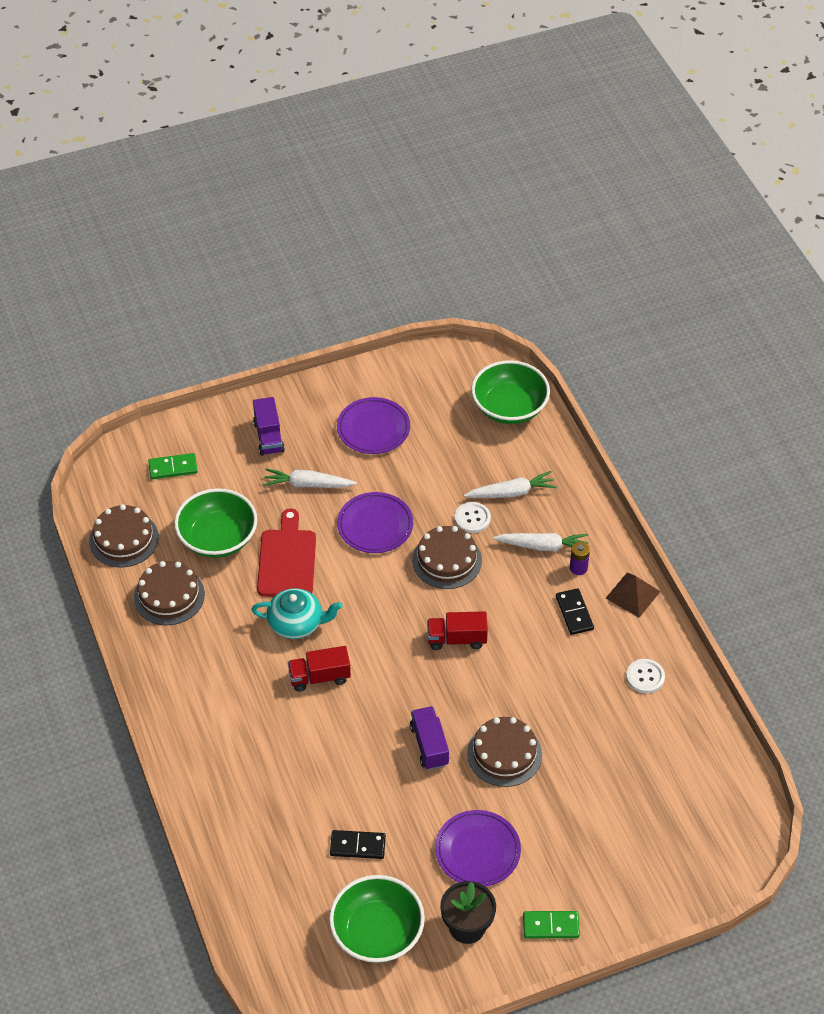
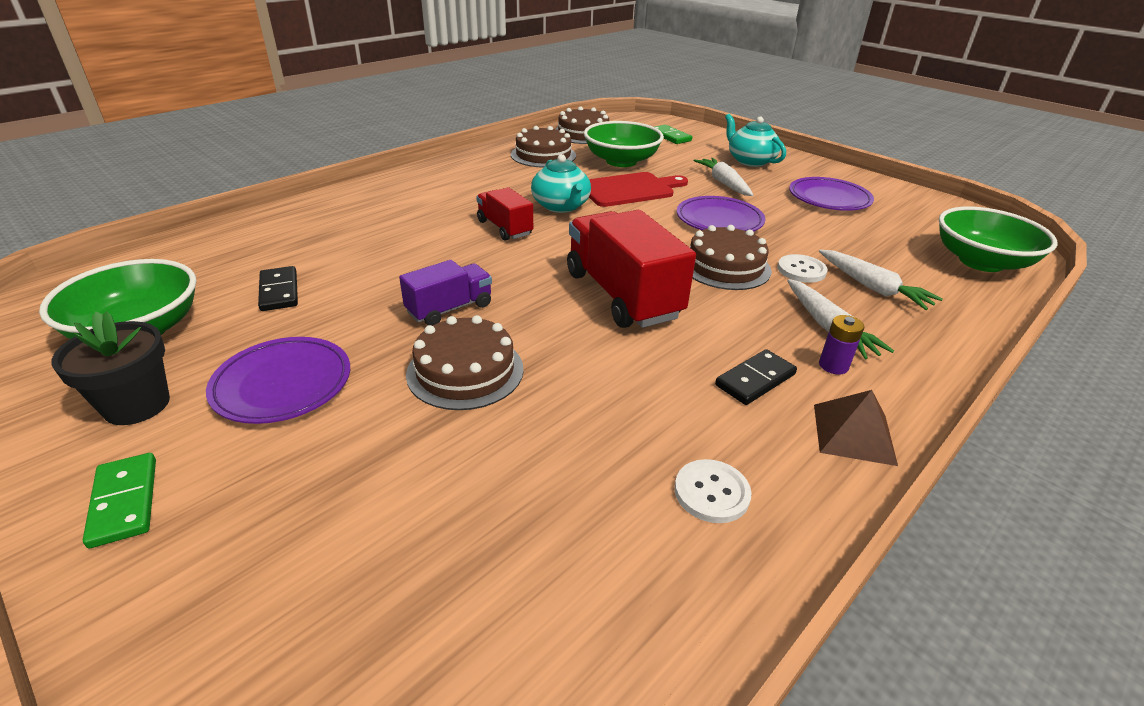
camera: 65 degrees right, 15 degrees down
(268, 437) = (750, 161): purple truck -> turquoise teapot
(456, 639) = (622, 295): red truck -> red truck, size x1.81

